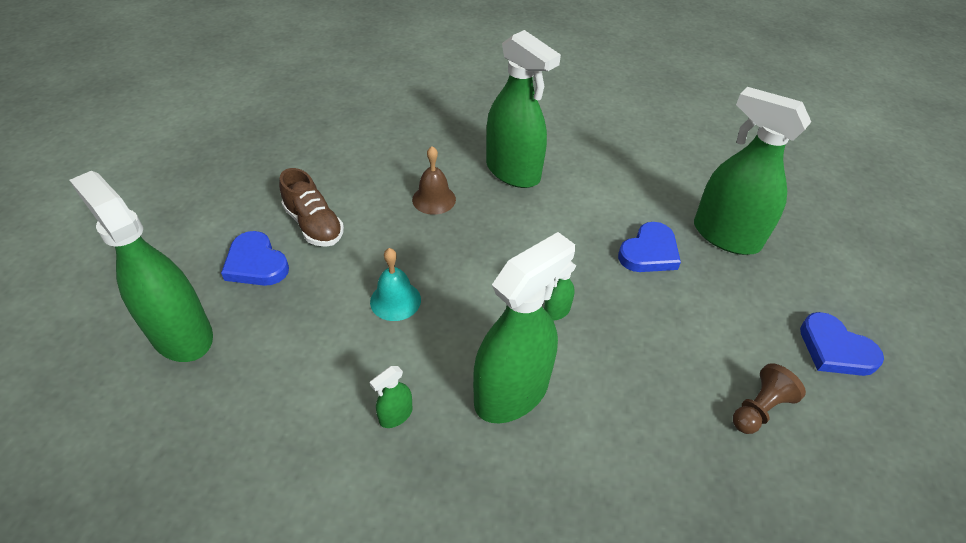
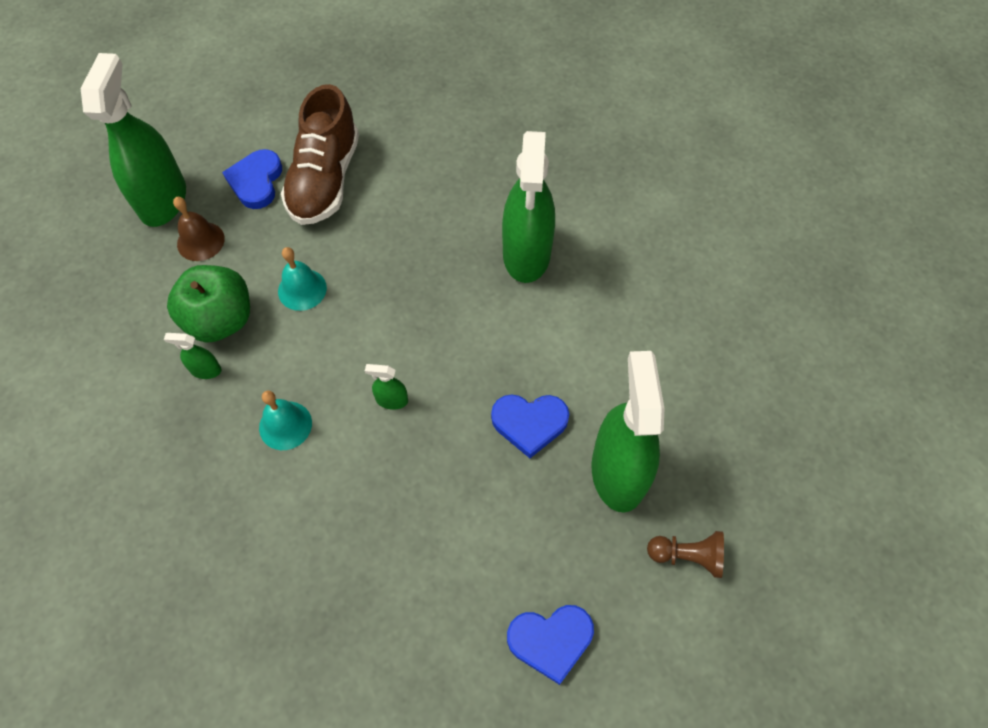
camera: 50 degrees right, 15 degrees up
(314, 225) = (325, 180): brown shoe -> brown shoe, size x1.52
(358, 372) = (220, 320): none -> green apple
(434, 199) = (432, 227): brown bell -> brown bell (200, 241)
(511, 392) = (285, 425): green spray bottle -> turquoise bell
(759, 409) = (422, 610): brown pawn -> brown pawn (687, 556)
(835, 349) = (551, 640): blue heart -> blue heart turned 105 degrees counterclockwise

